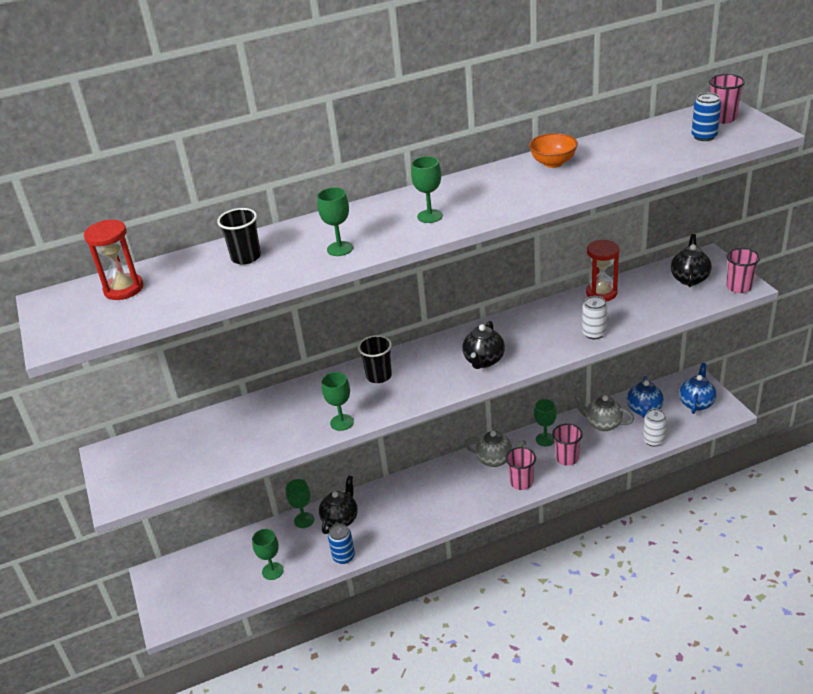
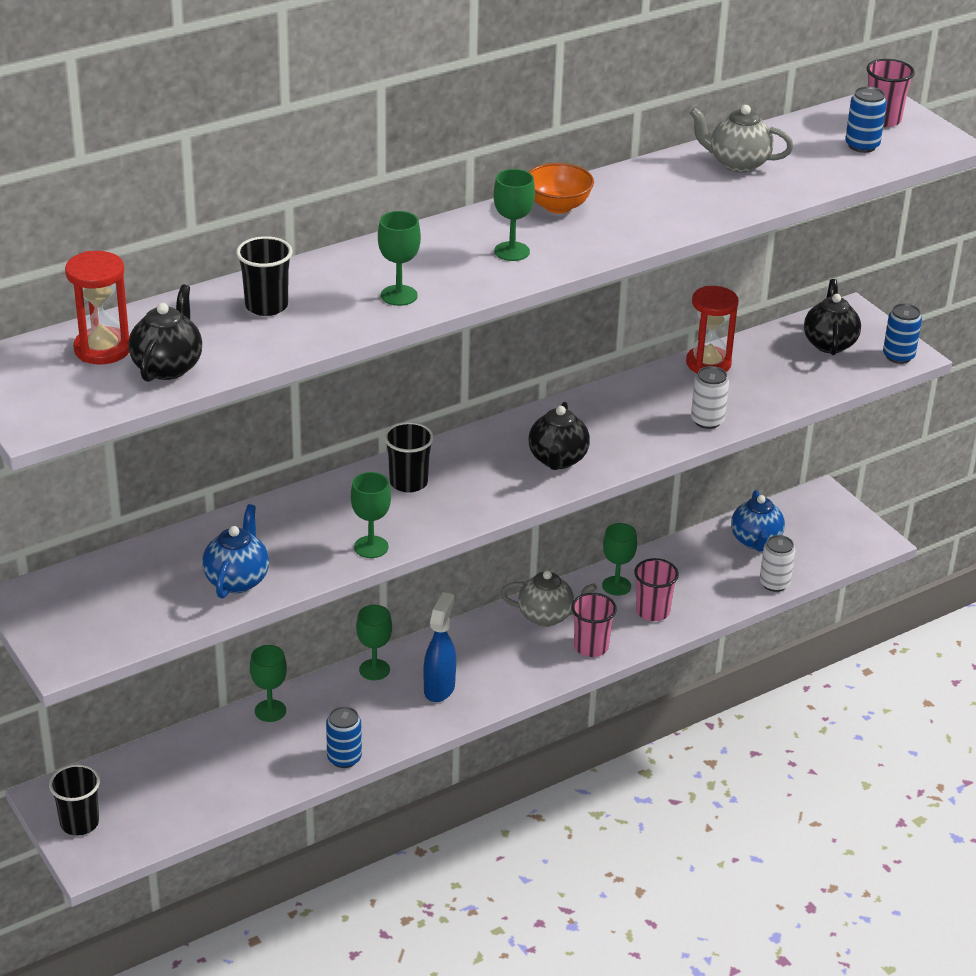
camera: 15 degrees left, 0 degrees up
(166, 595) = (79, 823): none -> black cup
(272, 571) = (239, 783): green goblet -> green goblet (374, 670)
(340, 519) = (327, 707): black teapot -> black teapot (168, 367)
(415, 509) = (439, 688): none -> blue spray bottle
(553, 163) = (664, 178): orange bowl -> orange bowl (558, 206)
(603, 424) = (698, 562): grey teapot -> grey teapot (737, 164)
(696, 403) = (829, 530): blue teapot -> blue teapot (237, 580)
(738, 287) = (898, 356): pink cup -> blue can

